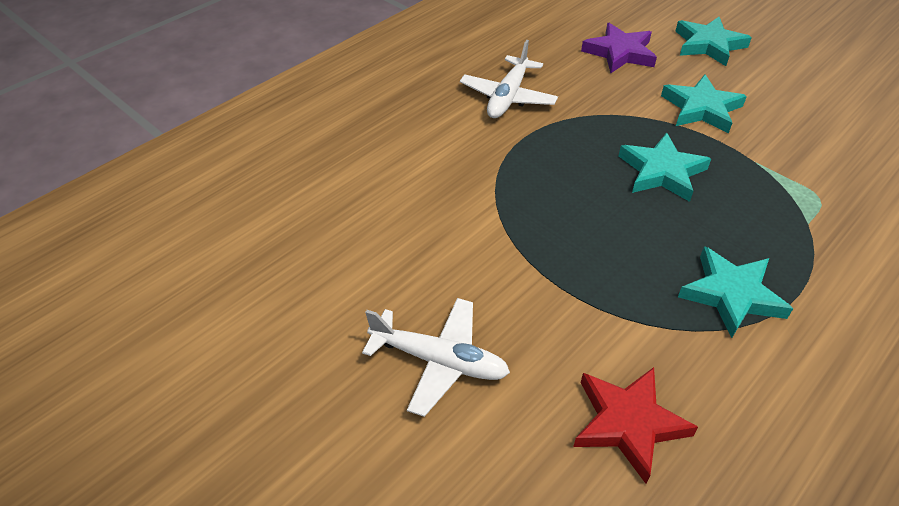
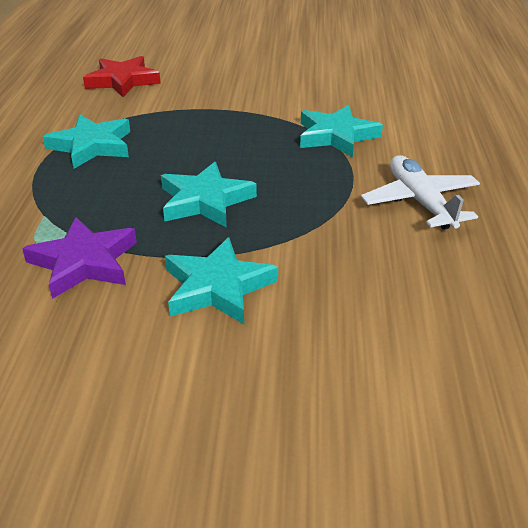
camera: 140 degrees right, 10 degrees down
(439, 361) = (241, 65): white plane -> none
(620, 53) = (390, 322): purple star -> purple star (84, 262)
(709, 45) = (291, 415): turquoise star -> turquoise star (336, 136)

